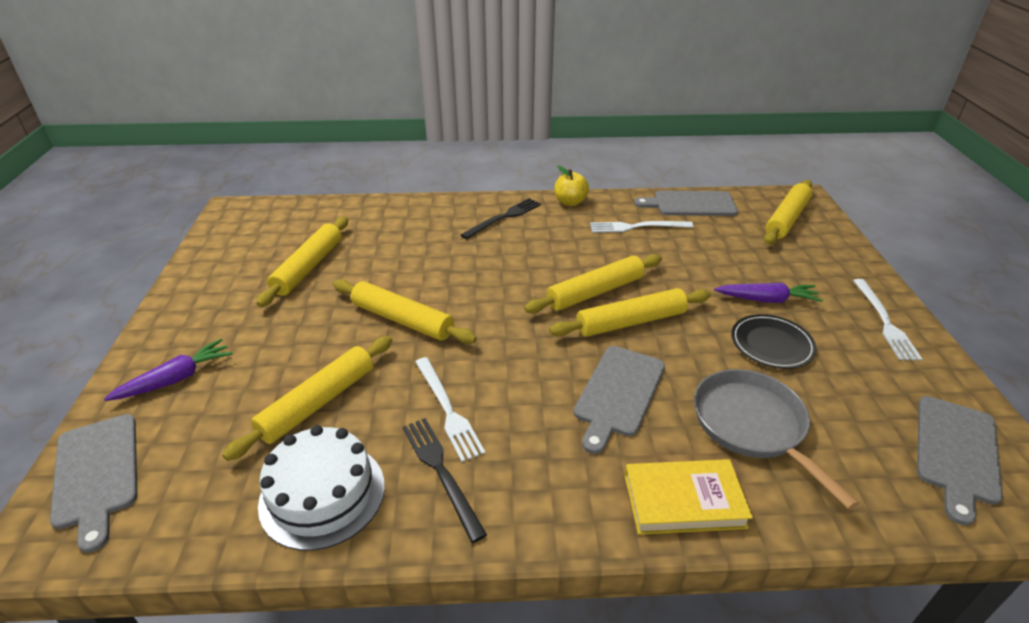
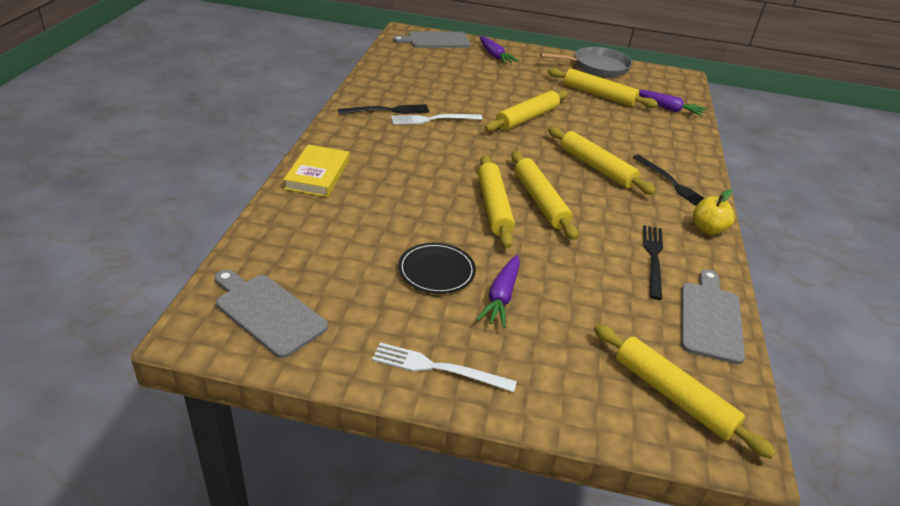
camera: 100 degrees right, 0 degrees up
(318, 402) = (458, 86): yellow rolling pin -> yellow rolling pin (596, 167)
(322, 494) = (392, 82): white cake -> none
(331, 219) = (668, 108): none -> purple carrot
(618, 393) = (416, 178): grey cutting board -> none
(637, 227) = (653, 258): white fork -> black fork
(752, 426) = (356, 222): grey pan -> grey pan (597, 67)

